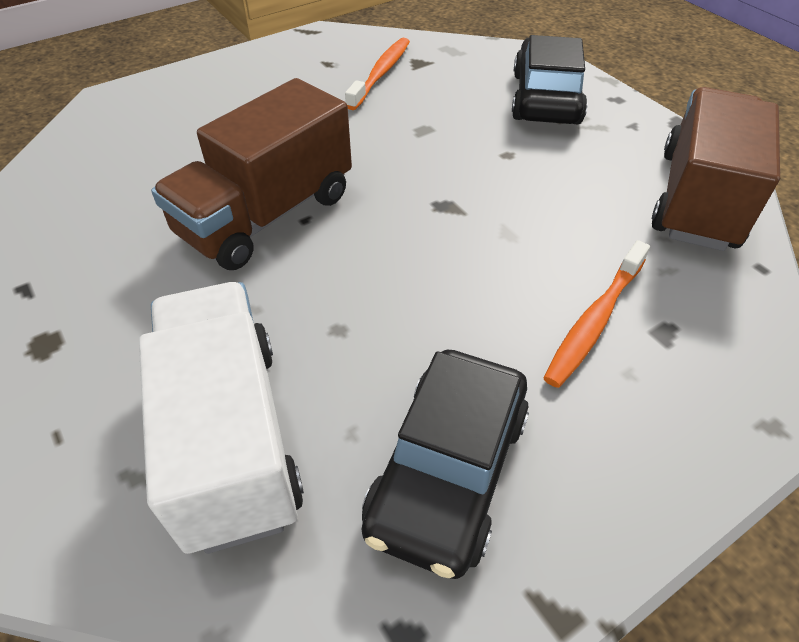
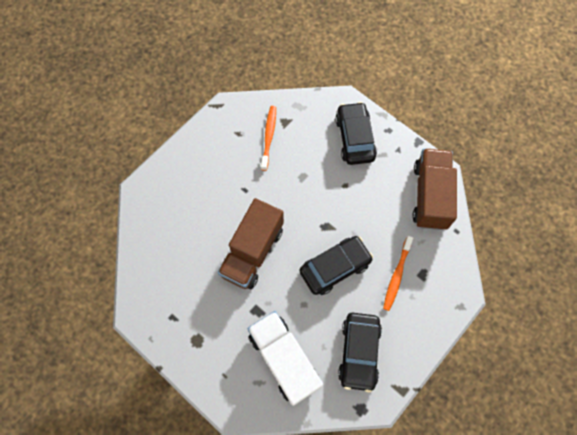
camera: 15 degrees left, 20 degrees up
(441, 276) = (335, 267): none -> black car

